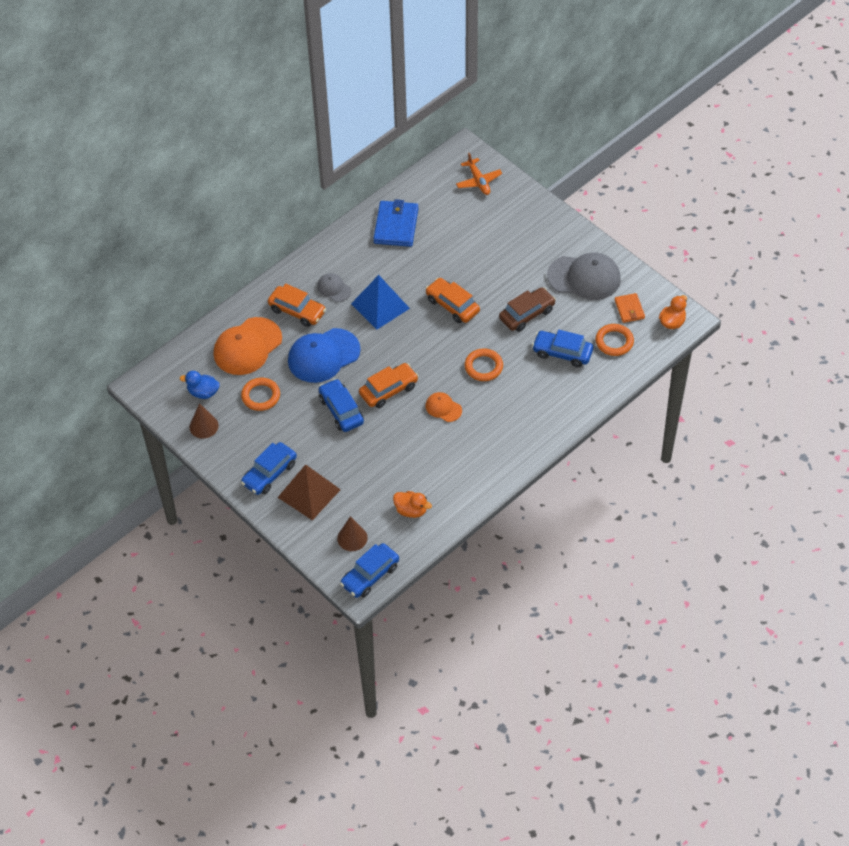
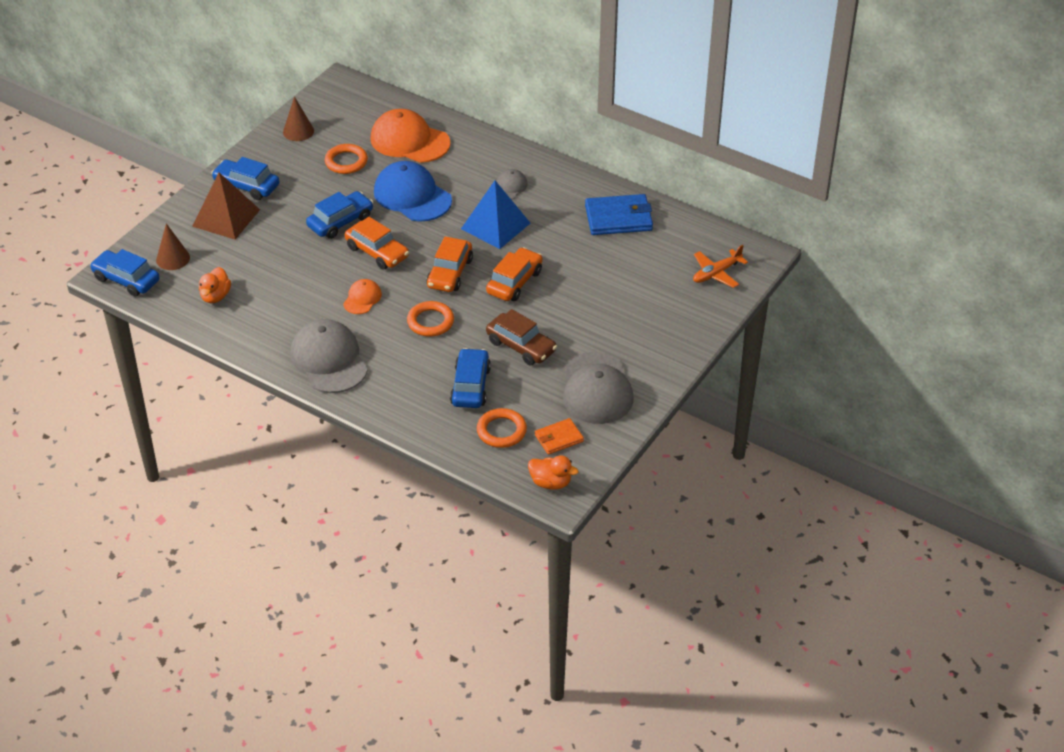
camera: 75 degrees right, 10 degrees down
(203, 392) = (341, 123): blue duck -> none
(297, 311) = (469, 166): orange car -> orange car (450, 273)
(510, 439) = (329, 360): none -> grey cap

